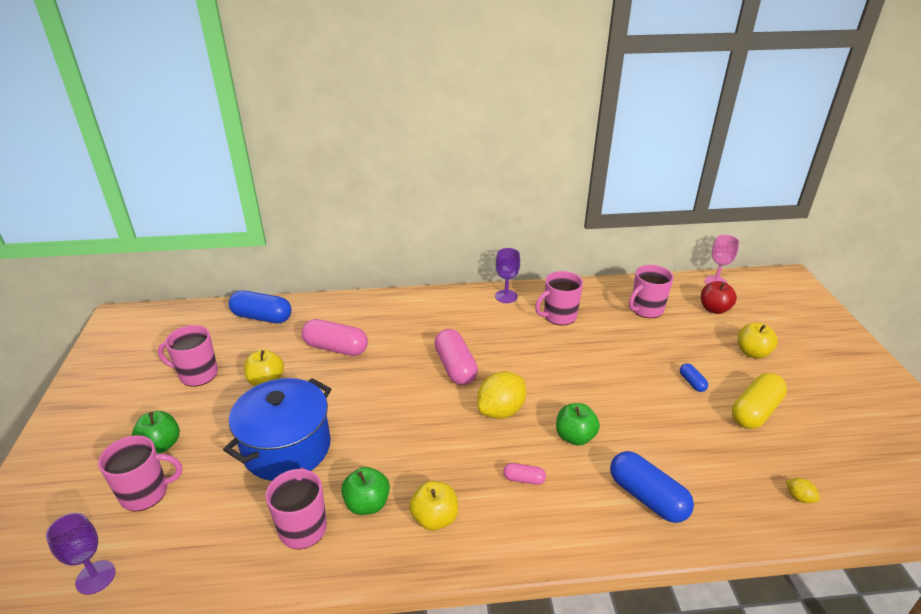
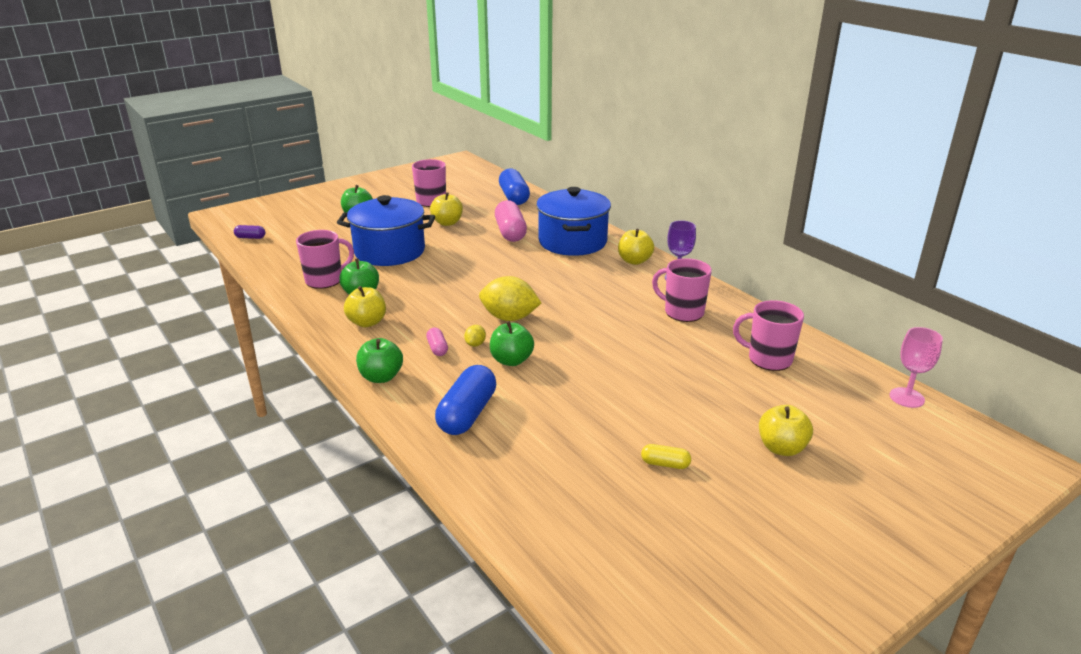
camera: 60 degrees right, 5 degrees down
(95, 577) = (250, 237): purple goblet -> purple capsule
(146, 493) = (317, 226): pink mug -> none
(393, 320) = (572, 242): none -> blue pot
(455, 367) = (543, 283): pink capsule -> none
(459, 304) = (634, 261): none -> yellow apple
(552, 541) = (381, 377): none -> green apple
(692, 382) = (668, 412): blue capsule -> none
(714, 309) = (839, 406): red apple -> none
(755, 411) = (665, 464): yellow capsule -> yellow capsule, size x0.49
(799, 497) = (547, 512): yellow lemon -> yellow lemon (475, 344)

